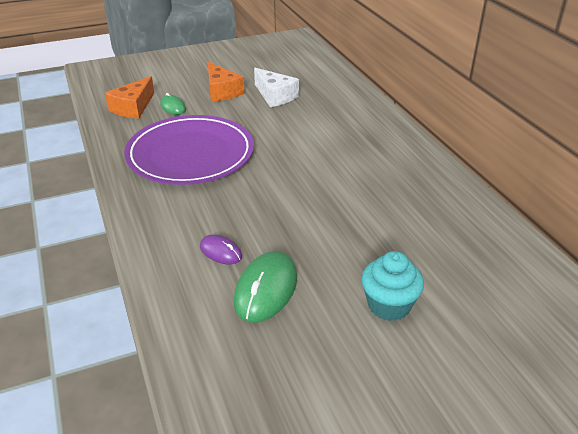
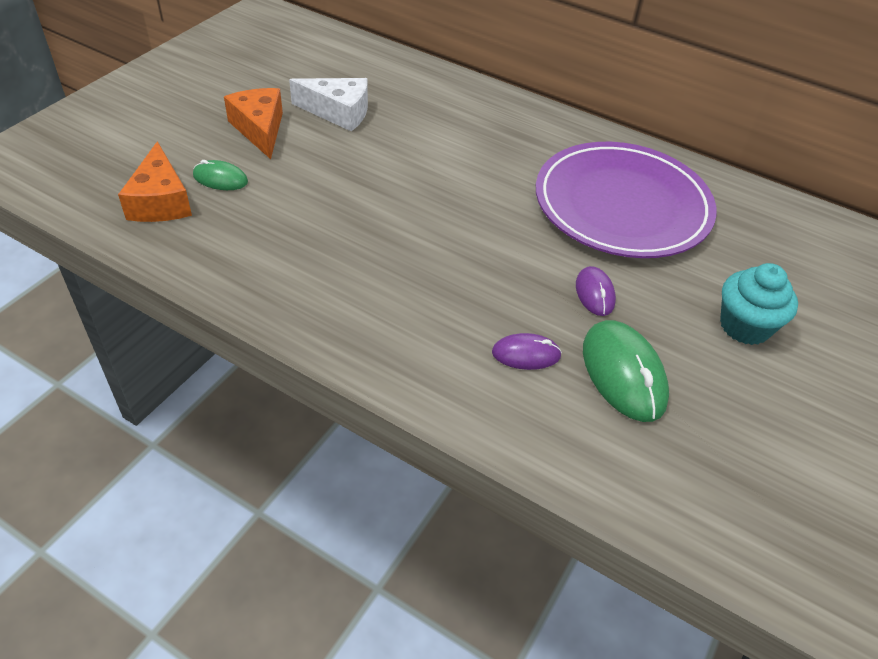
camera: 40 degrees left, 10 degrees up
(190, 154) = (332, 241): purple plate -> purple plate (622, 205)
(222, 91) = (259, 129): orange cheese -> orange cheese turned 135 degrees counterclockwise
(306, 241) = (594, 293): none -> purple mouse

